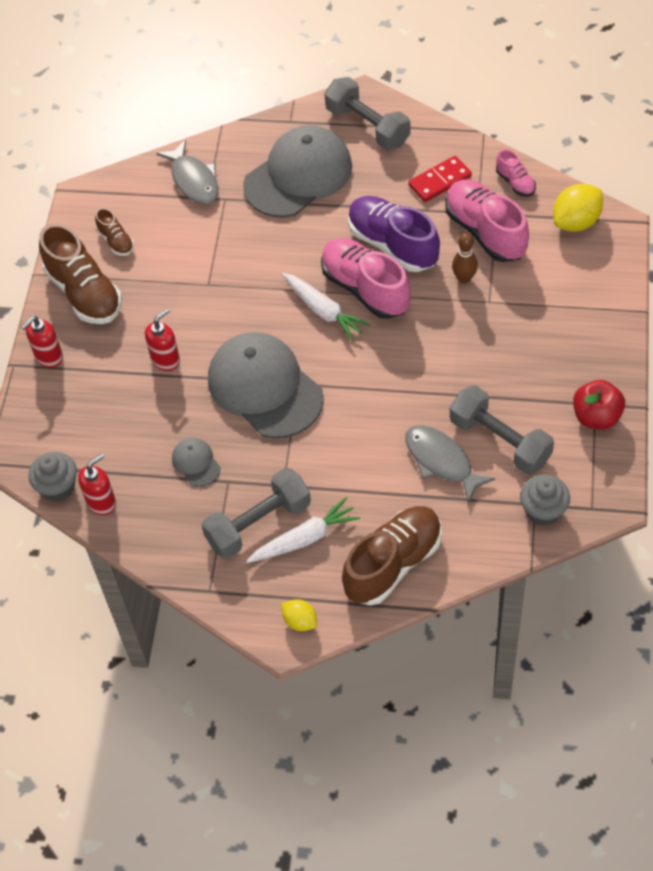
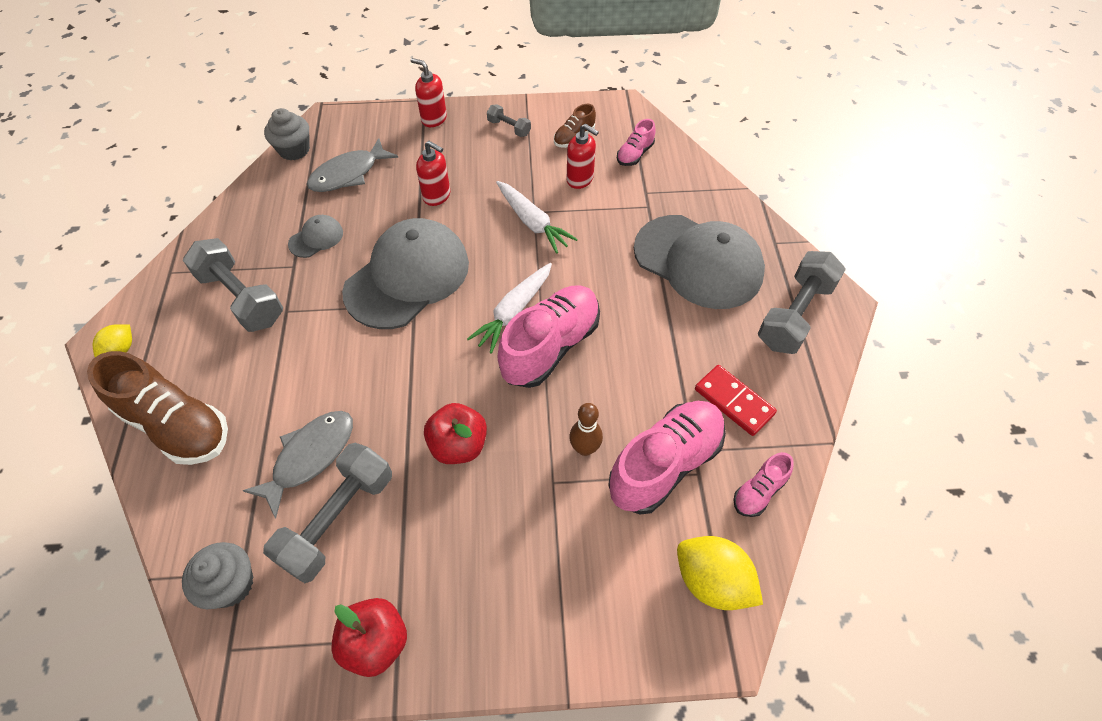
camera: 75 degrees right, 0 degrees up
(84, 293) = (509, 128): brown shoe -> grey dumbbell
(102, 502) = (275, 180): red soap dispenser -> red soap dispenser (580, 179)
(154, 197) = (635, 154): none -> pink shoe
(194, 180) = (665, 179): grey fish -> grey fish (348, 174)
(305, 538) = (219, 339): white carrot -> white carrot (532, 222)
(393, 245) = (621, 365): purple shoe -> none
(448, 359) = (458, 445): none -> red apple

